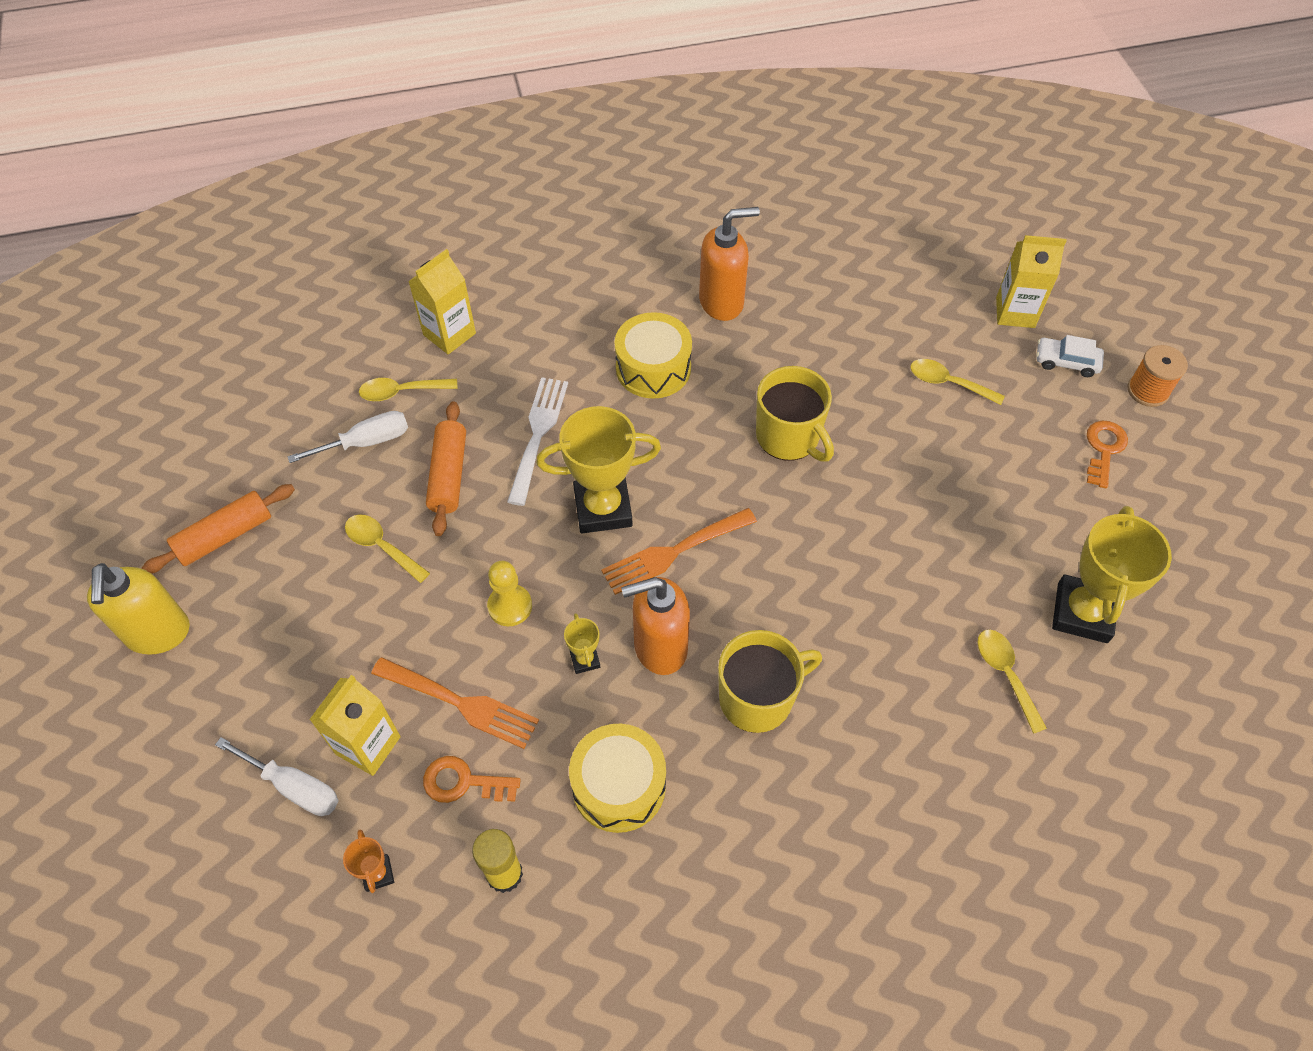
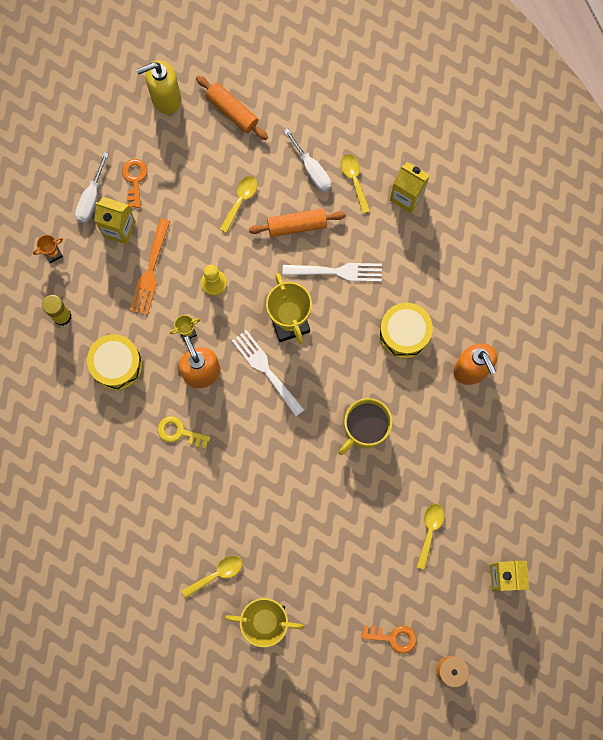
camera: 80 degrees right, 20 degrees up
(463, 782) = (106, 283): orange key -> orange key (134, 179)
(673, 552) = (266, 370): orange fork -> white fork
(757, 698) = (179, 432): yellow mug -> yellow key
(1066, 362) = (465, 613): white car -> none

